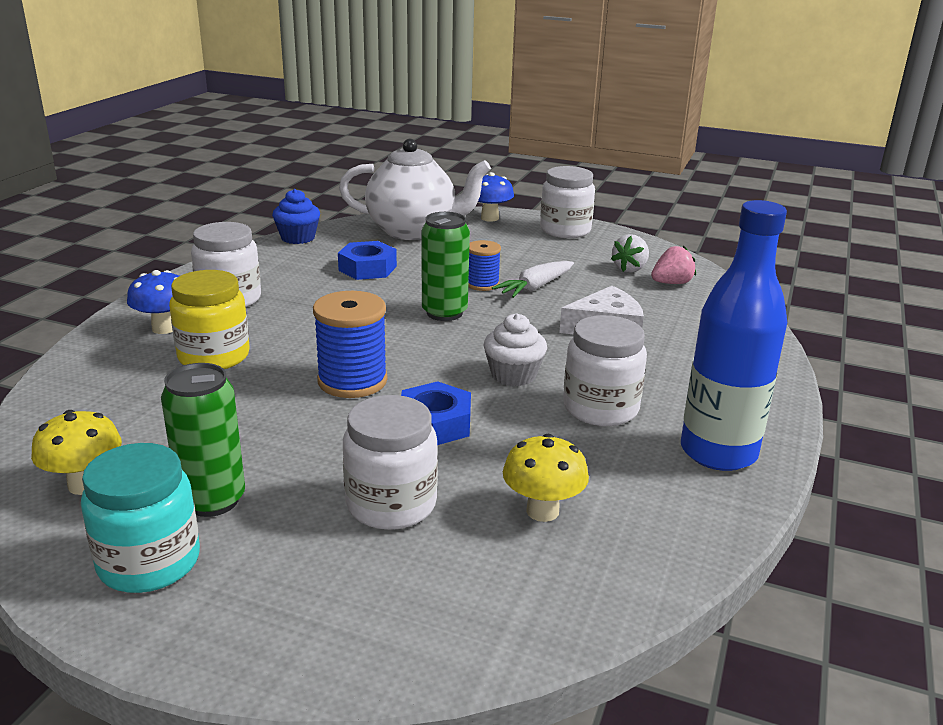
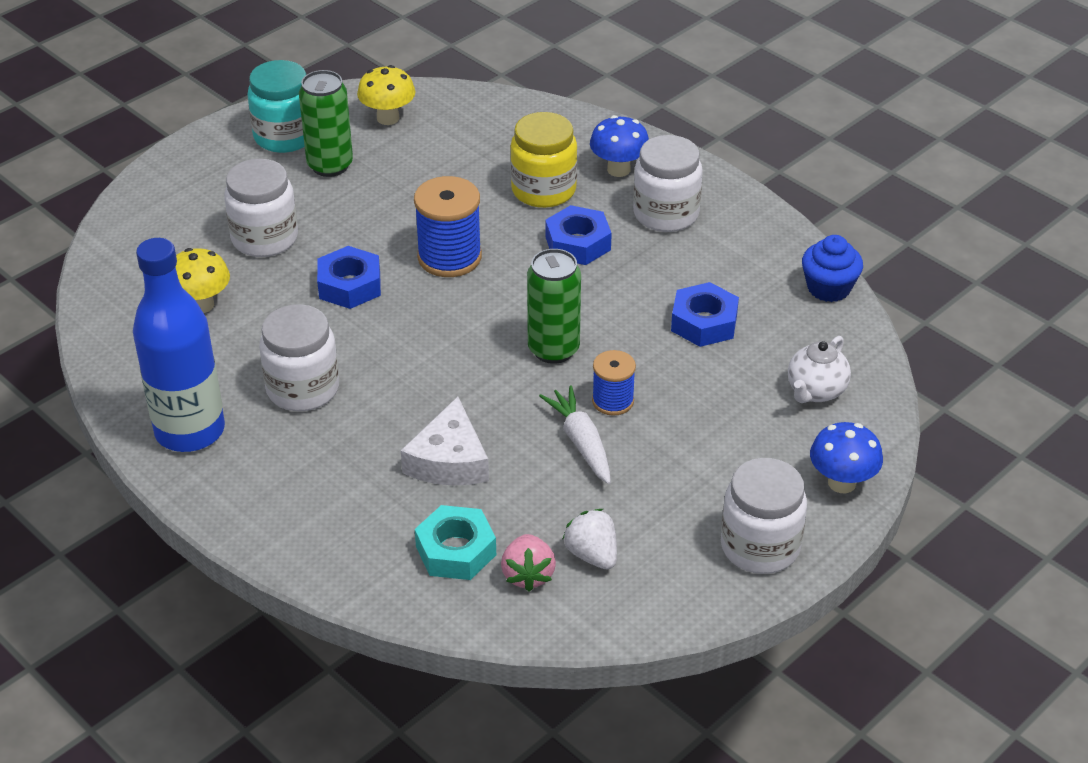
camera: 115 degrees right, 15 degrees up
(294, 327) = (577, 243): none -> blue nut
(413, 231) = (815, 391): white teapot -> white teapot, size x0.49
(513, 375) = (395, 355): white cupcake -> none
(684, 308) = (455, 551): none -> turquoise nut

